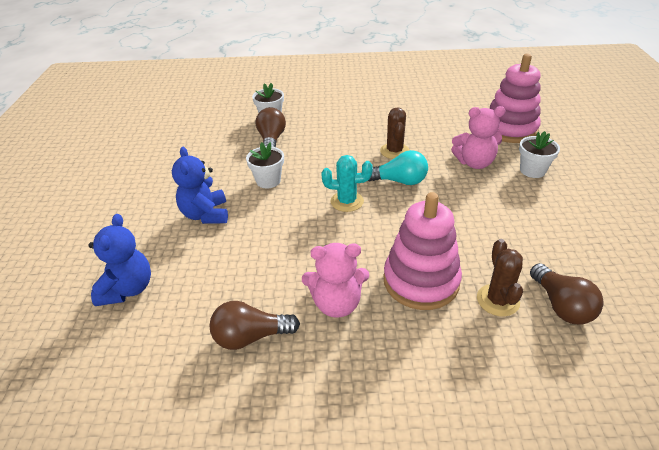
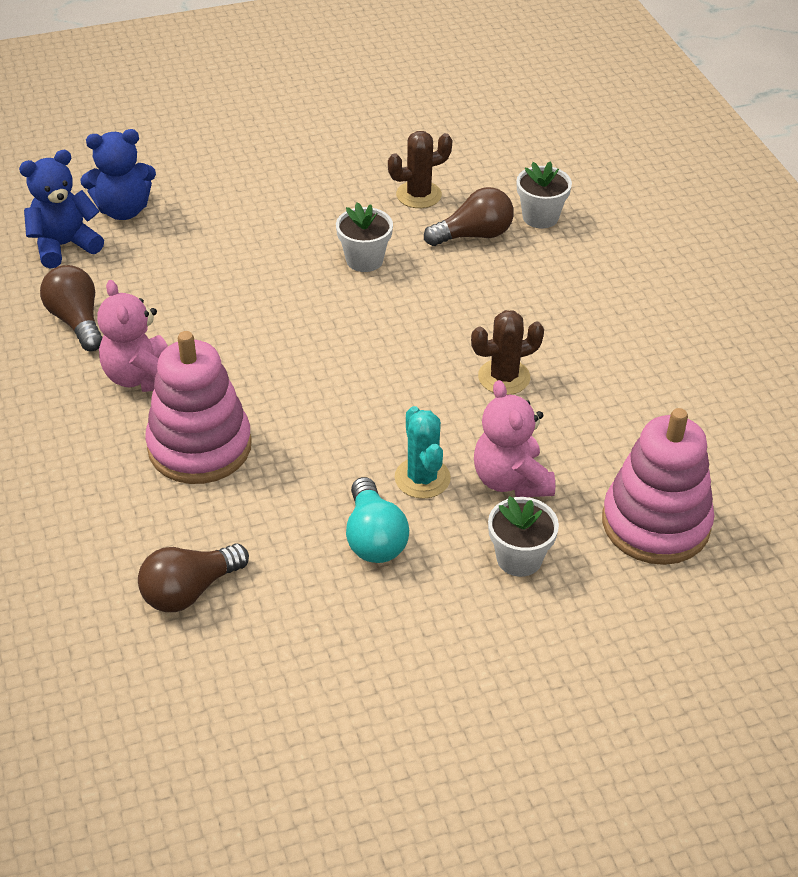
camera: 70 degrees right, 5 degrees up
(205, 215) = (269, 225): blue teddy bear -> blue teddy bear (64, 245)
(347, 201) = (345, 348): turquoise cactus -> turquoise cactus (422, 478)
(399, 181) = (418, 395): turquoise light bulb -> turquoise light bulb (374, 538)
(498, 300) = (183, 525): brown cactus -> brown cactus (418, 195)

